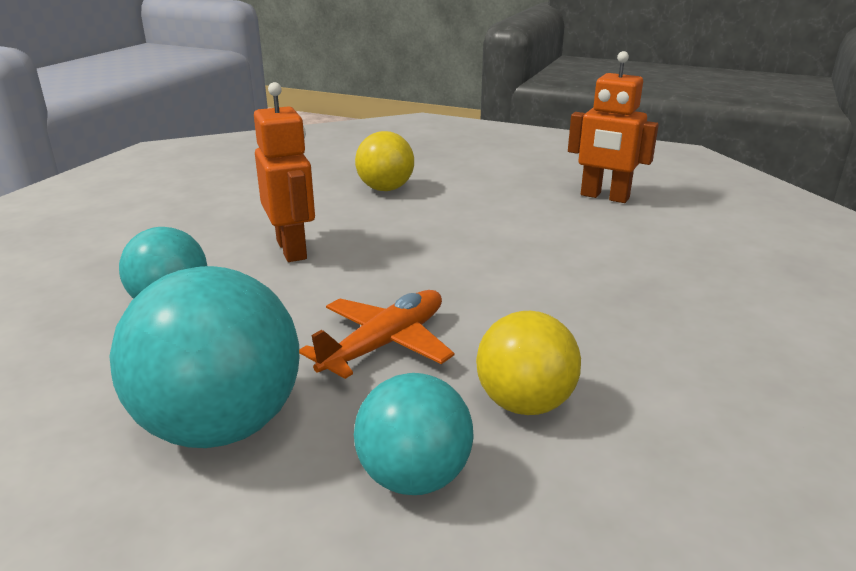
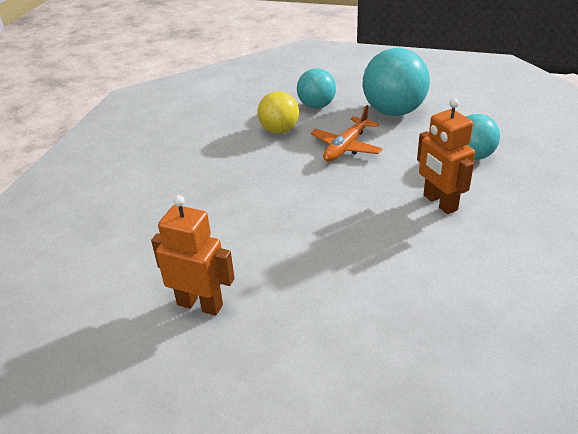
camera: 175 degrees right, 10 degrees up
(385, 189) = (415, 294): yellow ball -> none

